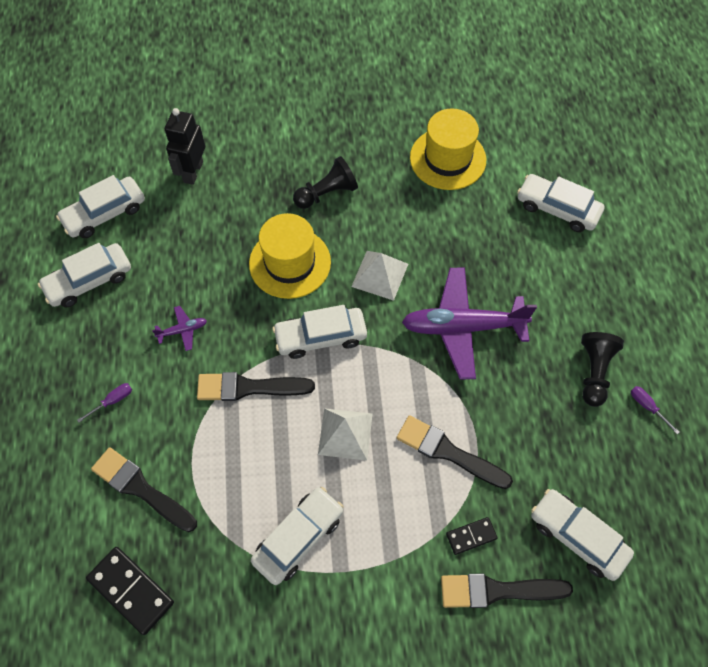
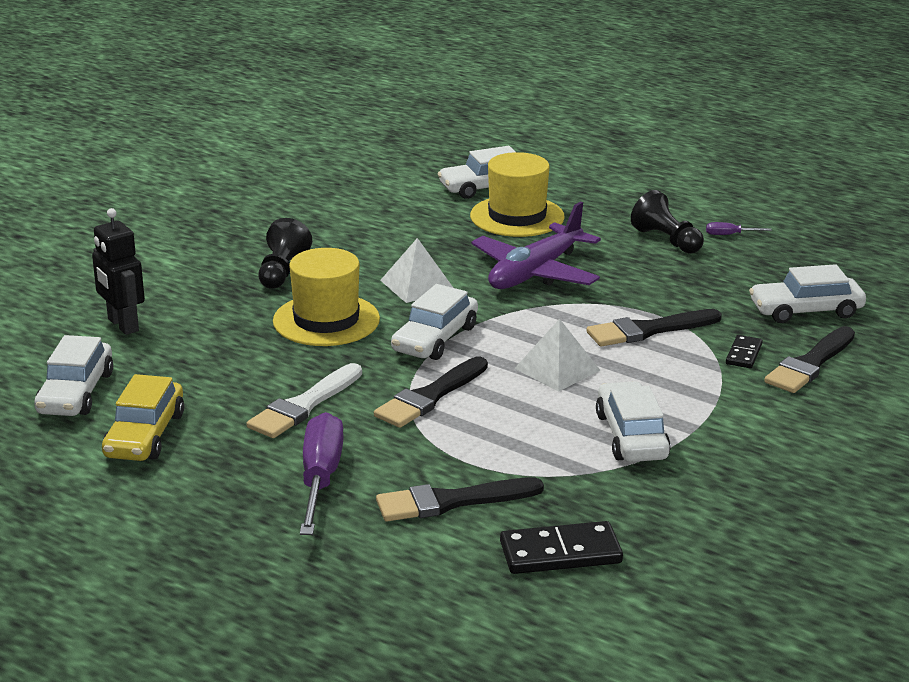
camera: 50 degrees left, 35 degrees down
(89, 281) = (145, 435): white car -> yellow car
(112, 401) = (320, 478): purple screwdriver -> purple screwdriver, size x2.32
(182, 330) = (304, 405): purple plane -> white brush
(447, 159) = (351, 206): yellow hat -> yellow hat (517, 216)

